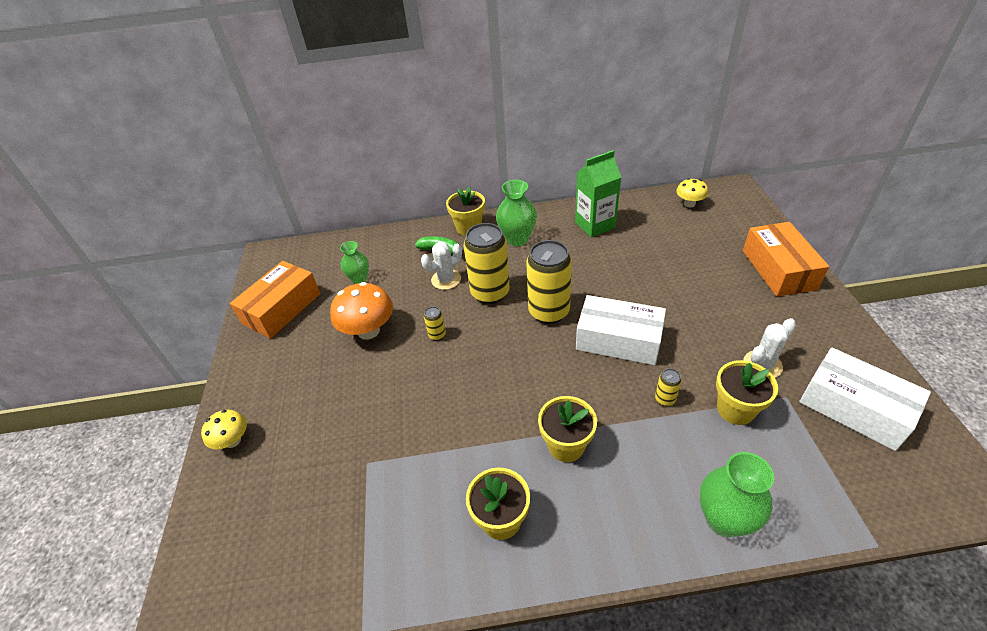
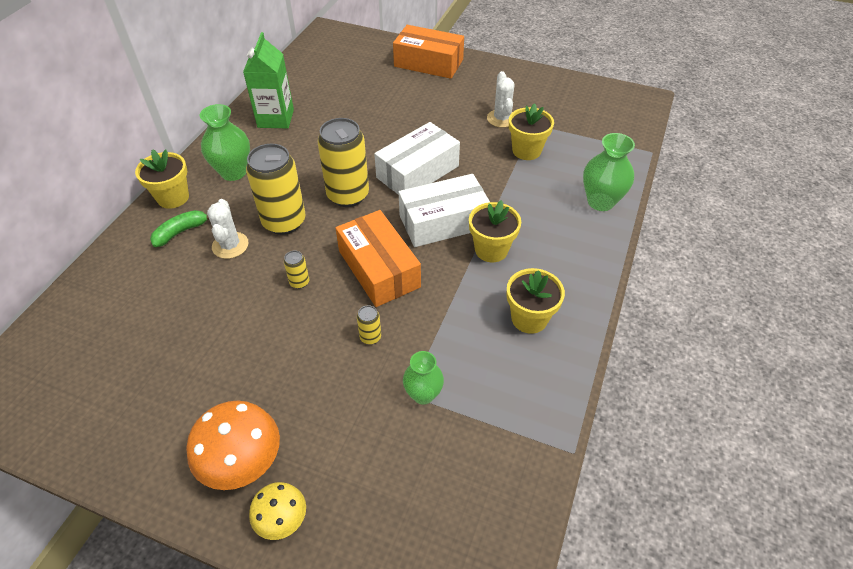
camera: 65 degrees left, 5 degrees up
(282, 309) = (109, 412): orange box -> orange box (379, 269)
(359, 279) = (144, 317): green vase -> green vase (423, 394)
(368, 331) = (237, 336): orange mushroom -> orange mushroom (243, 463)
(665, 399) = (492, 177): yellow can -> yellow can (370, 337)
(689, 204) = (315, 60): yellow mushroom -> none
(854, 408) = (563, 104): white box -> white box (443, 221)

